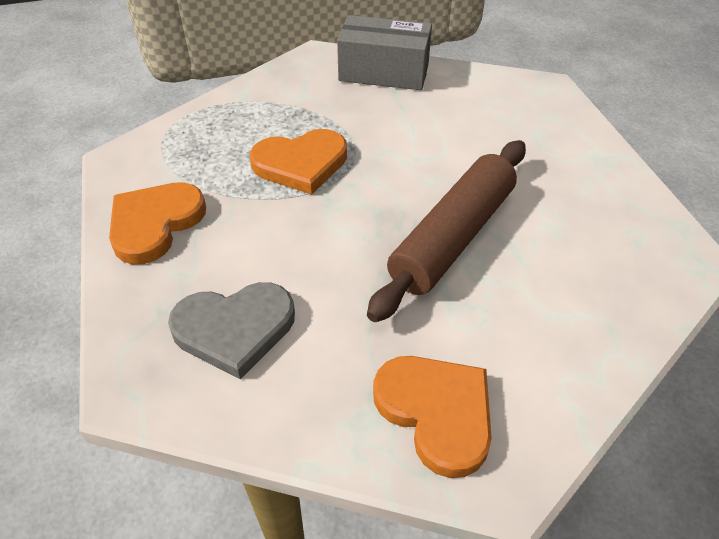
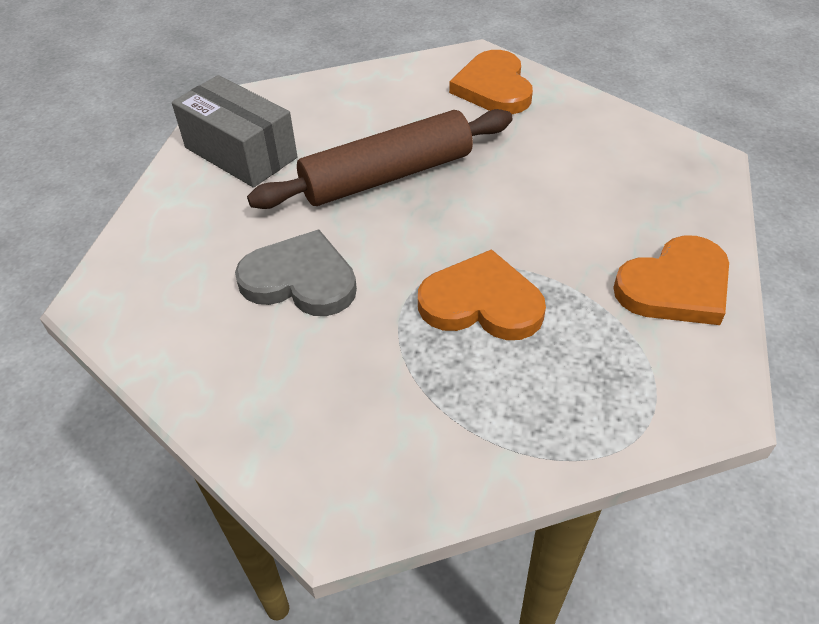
camera: 150 degrees left, 0 degrees up
(234, 329) = (615, 170): grey heart -> grey heart (300, 280)
(384, 72) = (266, 419): grey box -> grey box (240, 153)

